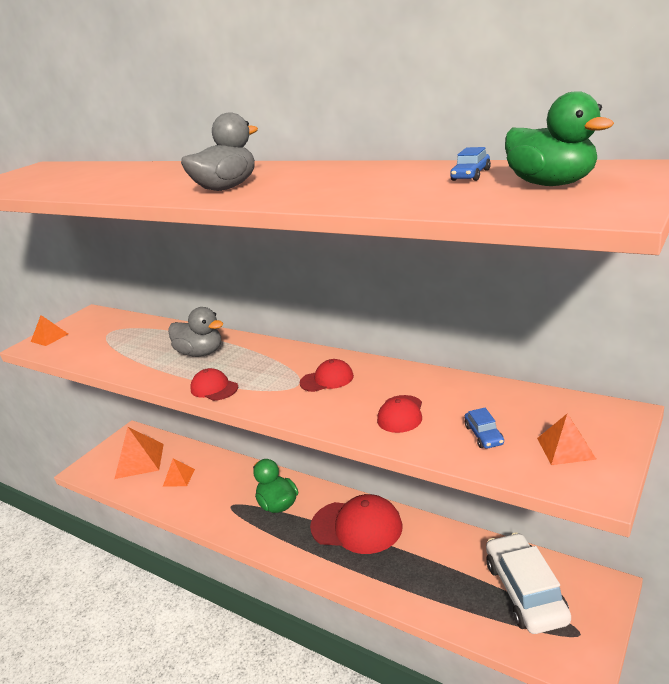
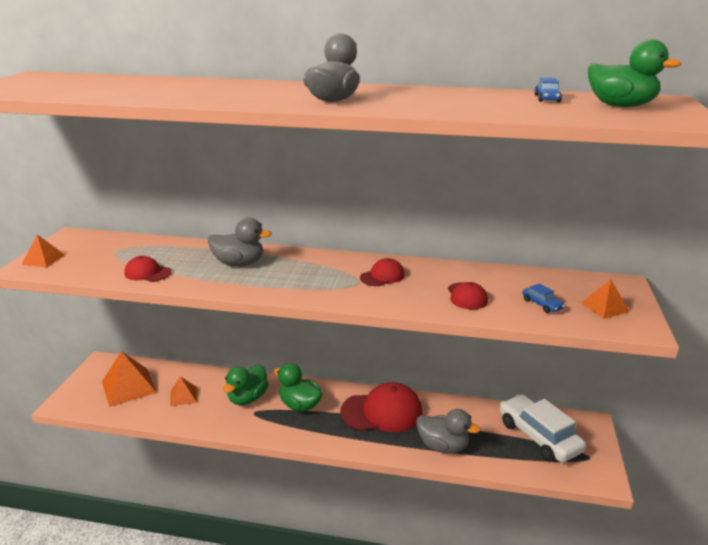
camera: 25 degrees left, 0 degrees up
(214, 388) = (281, 290): red cap -> red cap (147, 273)
(233, 489) = (247, 398): none -> green duck
(402, 581) = (443, 446): none -> grey duck

